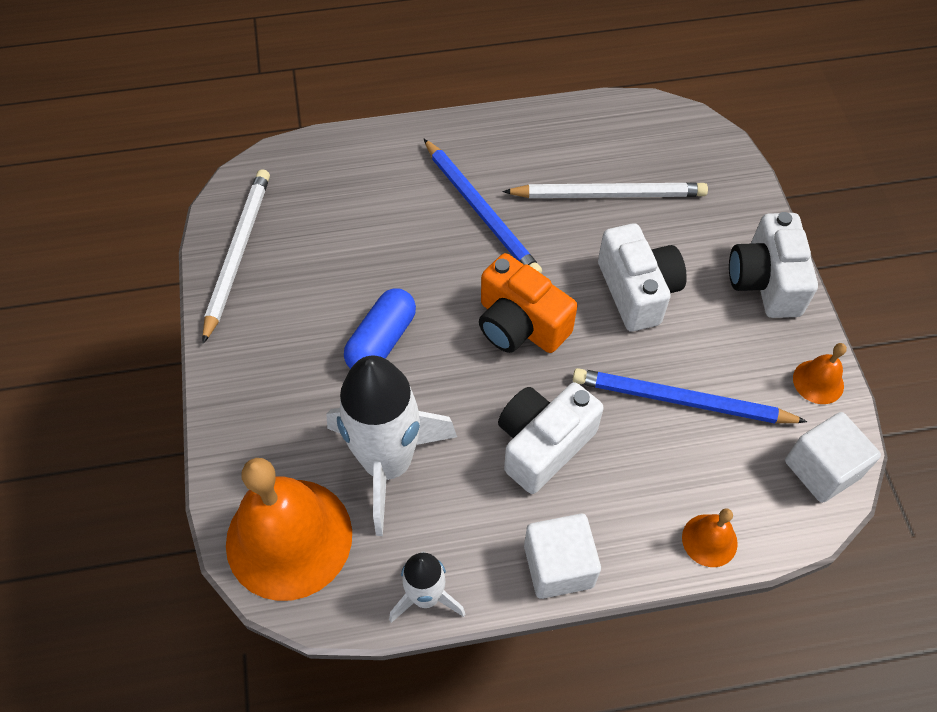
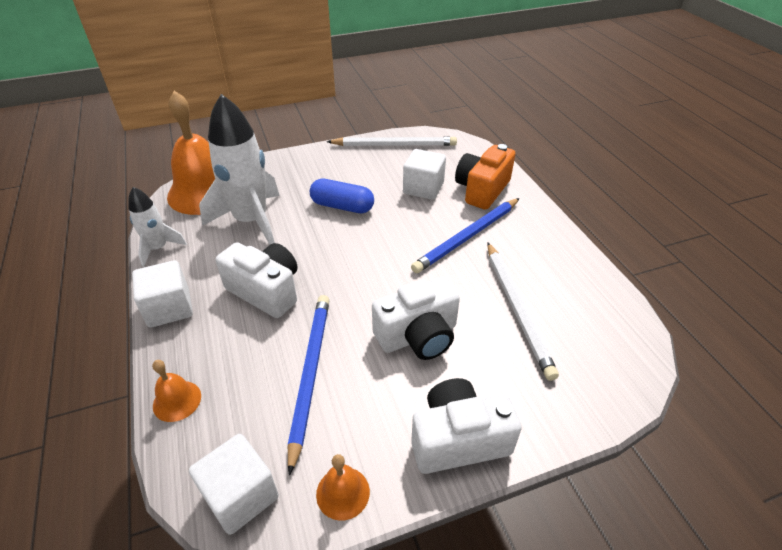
camera: 80 degrees right, 15 degrees down
(365, 237) = (423, 188): none -> white cube
(520, 324) = (368, 268): orange camera -> orange camera (482, 190)

